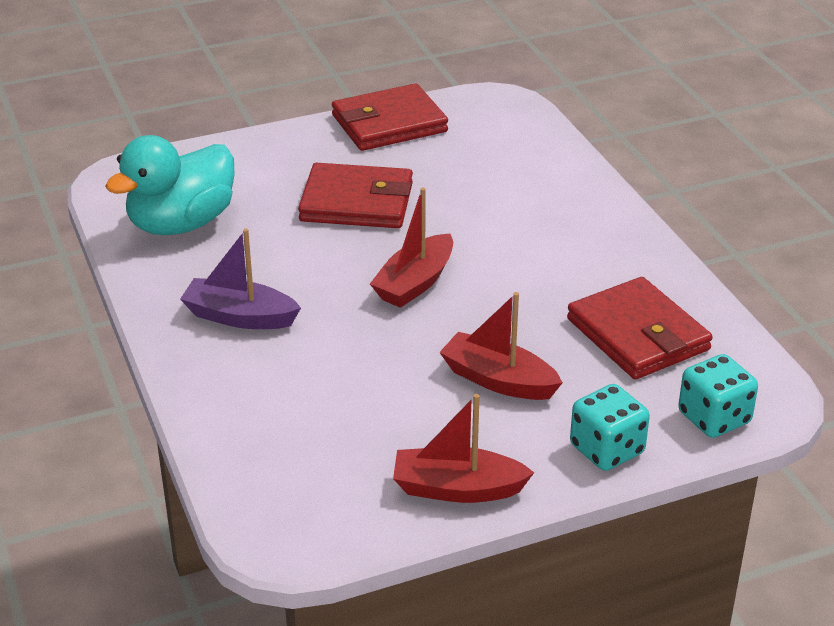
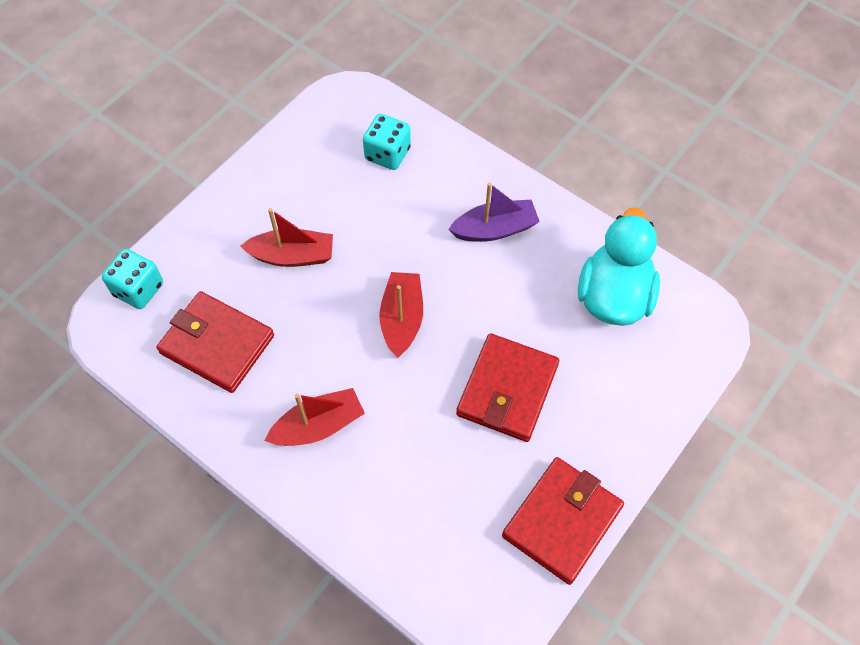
camera: 150 degrees right, 25 degrees up
(357, 202) = (507, 390): red wallet -> red wallet turned 45 degrees counterclockwise
(457, 488) = (273, 165): red boat -> red boat (318, 426)
(607, 449) = (198, 232): turquoise dice -> turquoise dice (387, 154)

